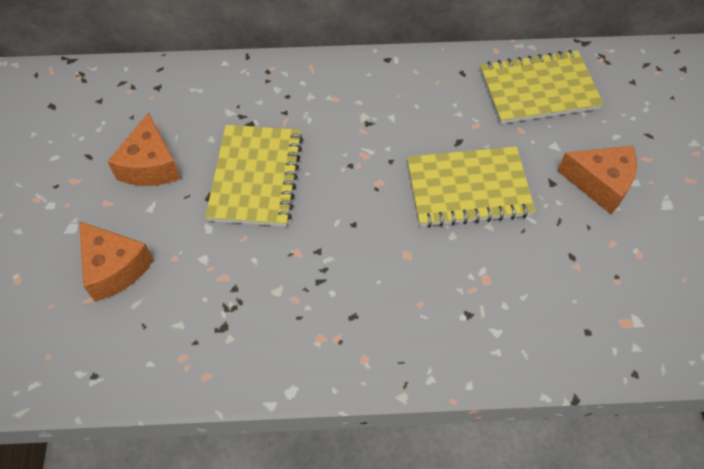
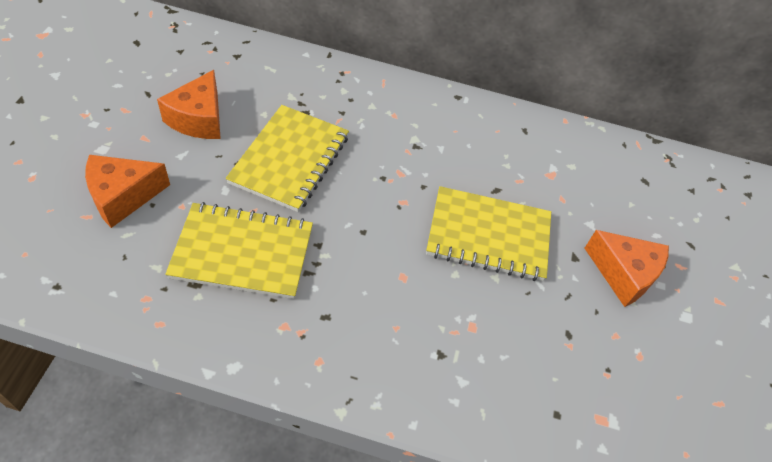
camera: 10 degrees right, 5 degrees down
(114, 268) = (123, 196): orange cheese -> orange cheese turned 90 degrees clockwise
(538, 90) = (594, 168): yellow notebook -> yellow notebook (242, 253)

